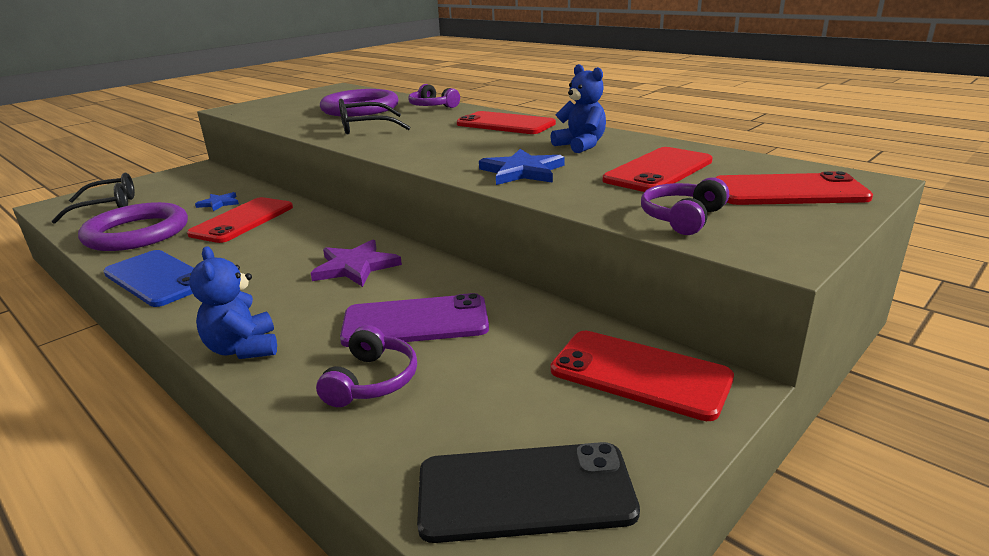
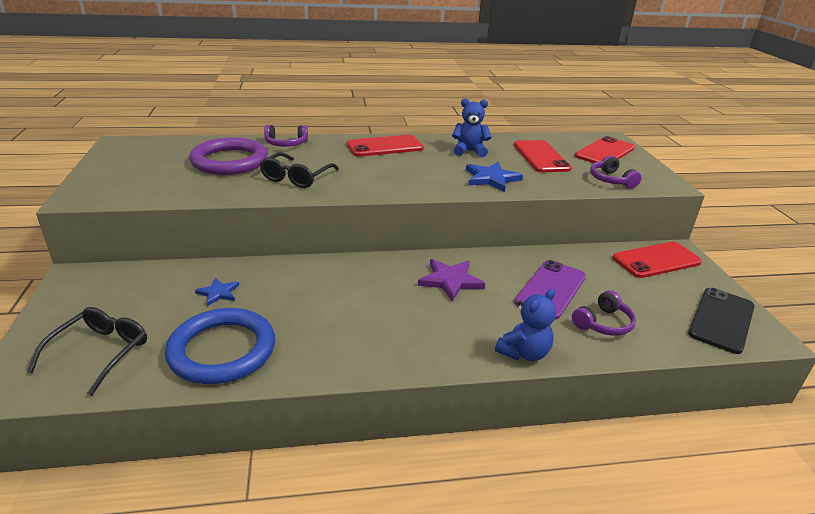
camera: 55 degrees left, 5 degrees up
(137, 233) = (222, 350): purple ring -> blue ring
(158, 278) = (356, 361): blue phone -> none
(243, 220) = (286, 294): red phone -> none
(243, 348) = (524, 353): blue teddy bear -> blue teddy bear turned 60 degrees counterclockwise
(372, 381) = (603, 323): purple headphones -> purple headphones turned 90 degrees clockwise

